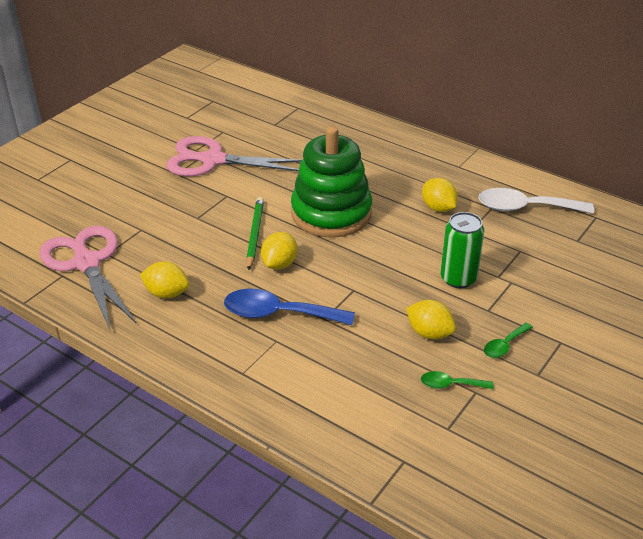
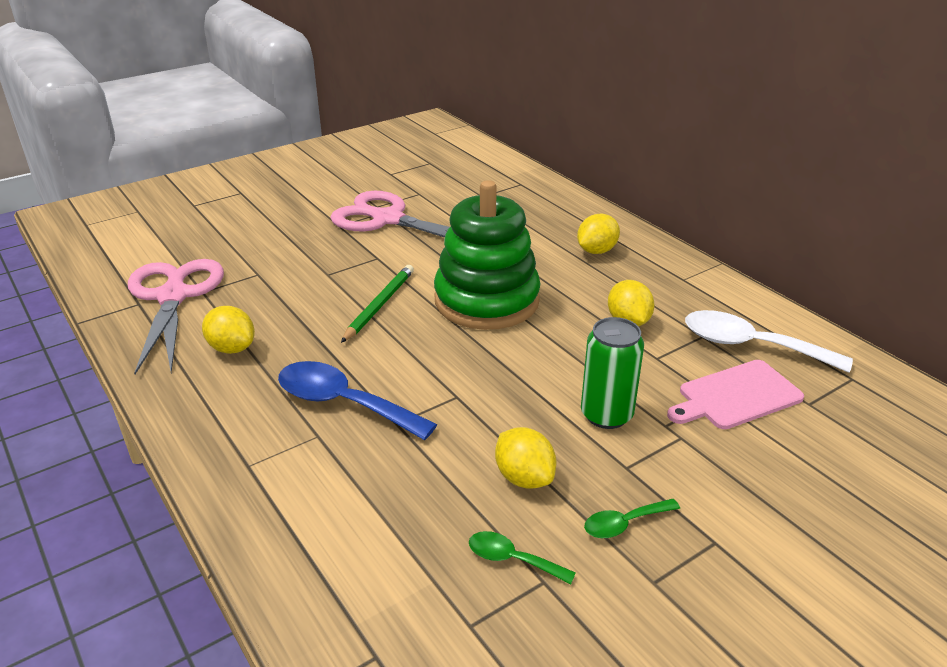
camera: 20 degrees right, 5 degrees down
(279, 264) = (385, 345): yellow lemon -> yellow lemon (596, 251)
(532, 246) = (736, 396): none -> pink cutting board

